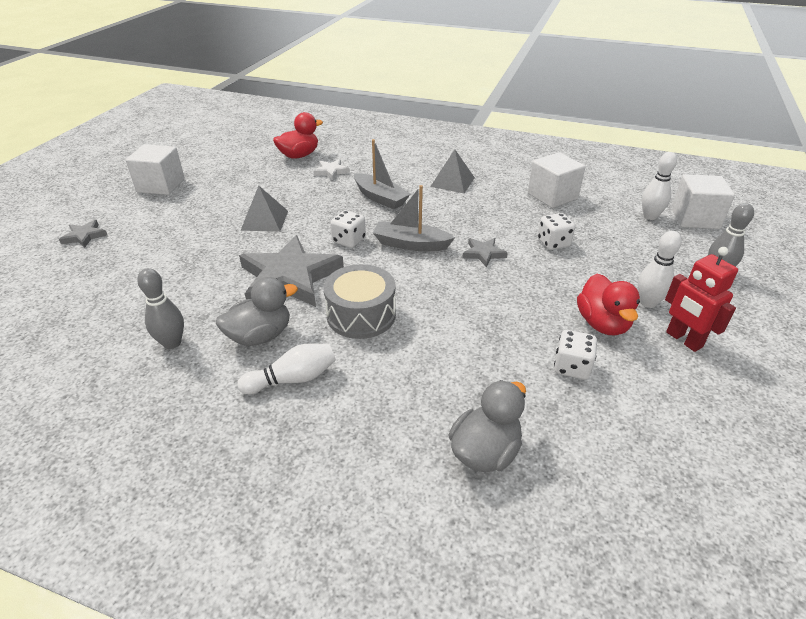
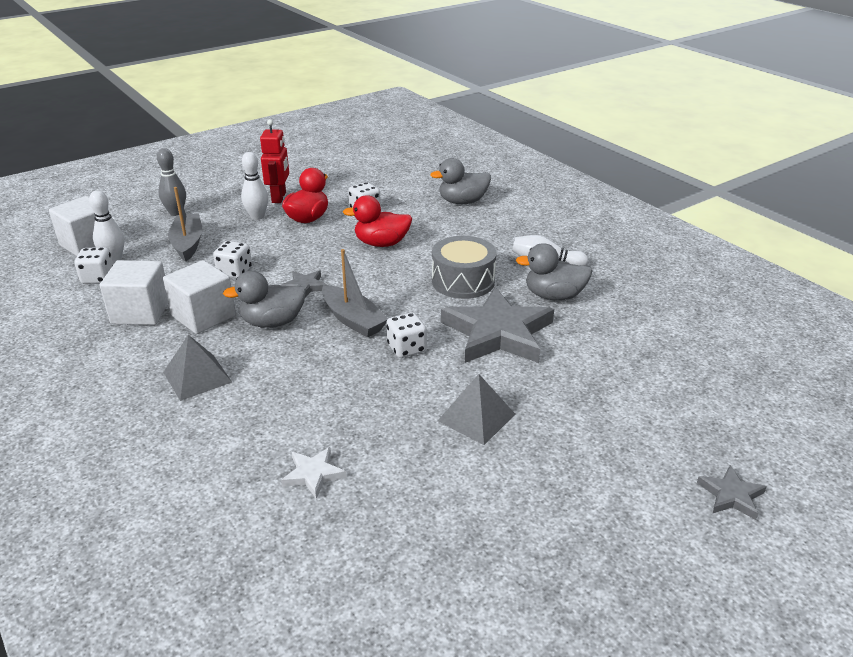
camera: 145 degrees left, 5 degrees down
(161, 185) = (601, 576): white cube -> white cube (203, 316)
(172, 343) = (629, 316): grey bowling pin -> none
(299, 155) = (321, 547): red duck -> red duck (381, 243)
(380, 198) = (310, 390): grey boat -> grey boat (188, 244)
(462, 221) = (272, 322): none -> grey duck
(626, 202) = (98, 278): none -> white dice

